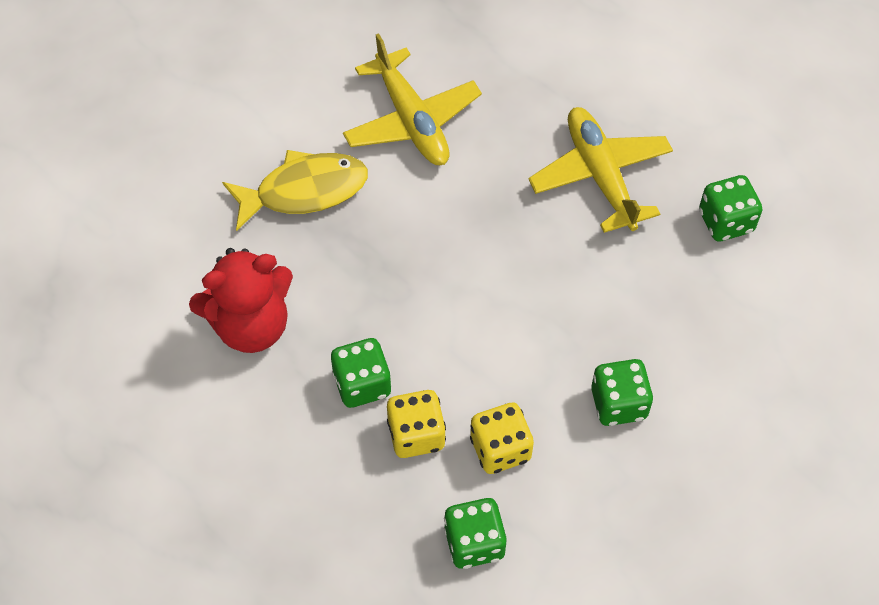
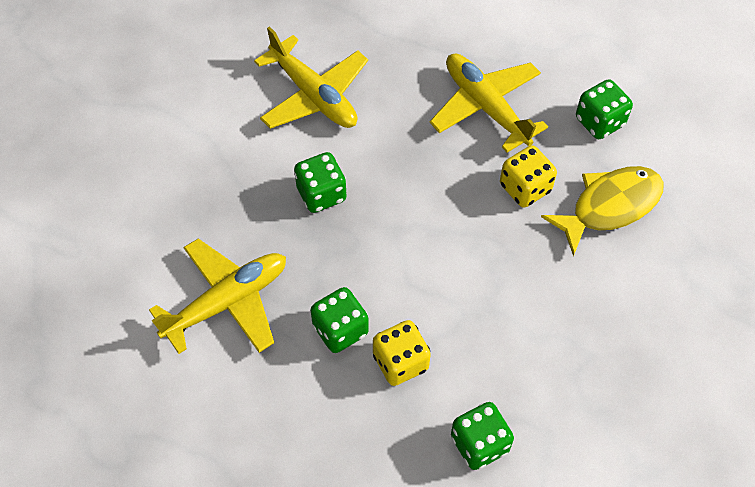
camera: 15 degrees left, 0 degrees up
(251, 325) = (227, 302): red teddy bear -> yellow plane
(304, 191) = (239, 175): yellow fish -> yellow fish (610, 206)
(500, 449) = (476, 356): yellow dice -> yellow dice (525, 188)
(618, 403) = (562, 293): green dice -> green dice (321, 194)

